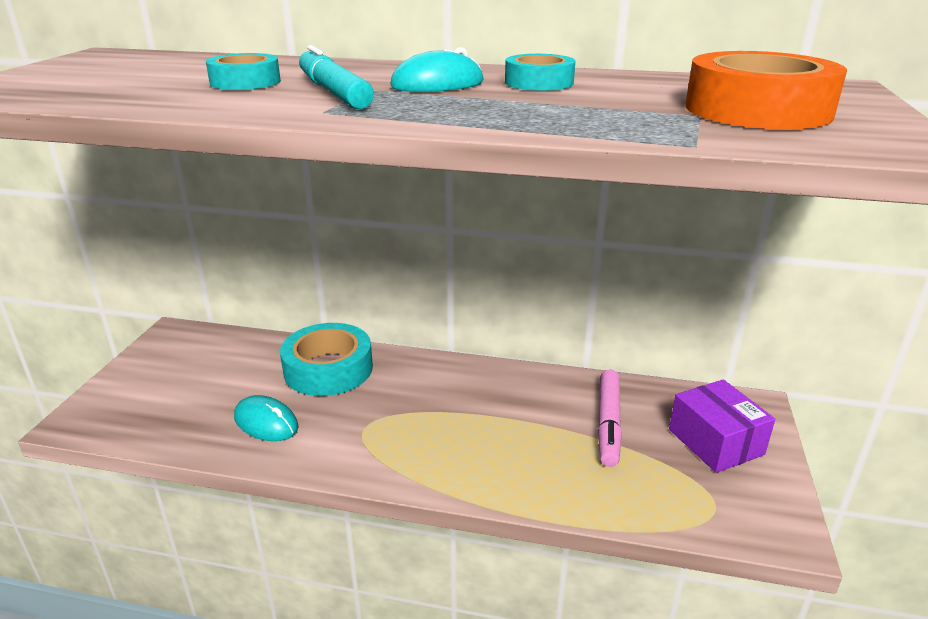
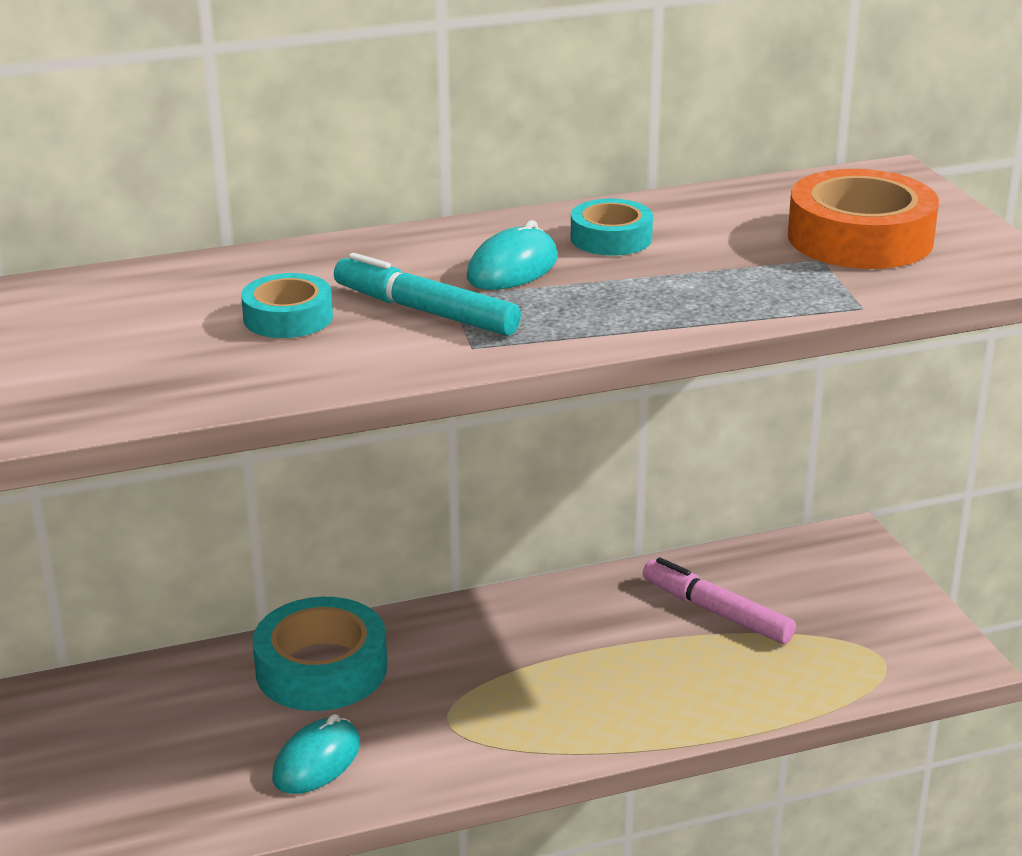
camera: 30 degrees left, 0 degrees up
(266, 422) = (317, 761): turquoise mouse -> turquoise mouse turned 60 degrees counterclockwise
(608, 423) = (717, 612): pink marker -> pink marker turned 150 degrees clockwise
(715, 442) = (839, 593): purple box -> none

